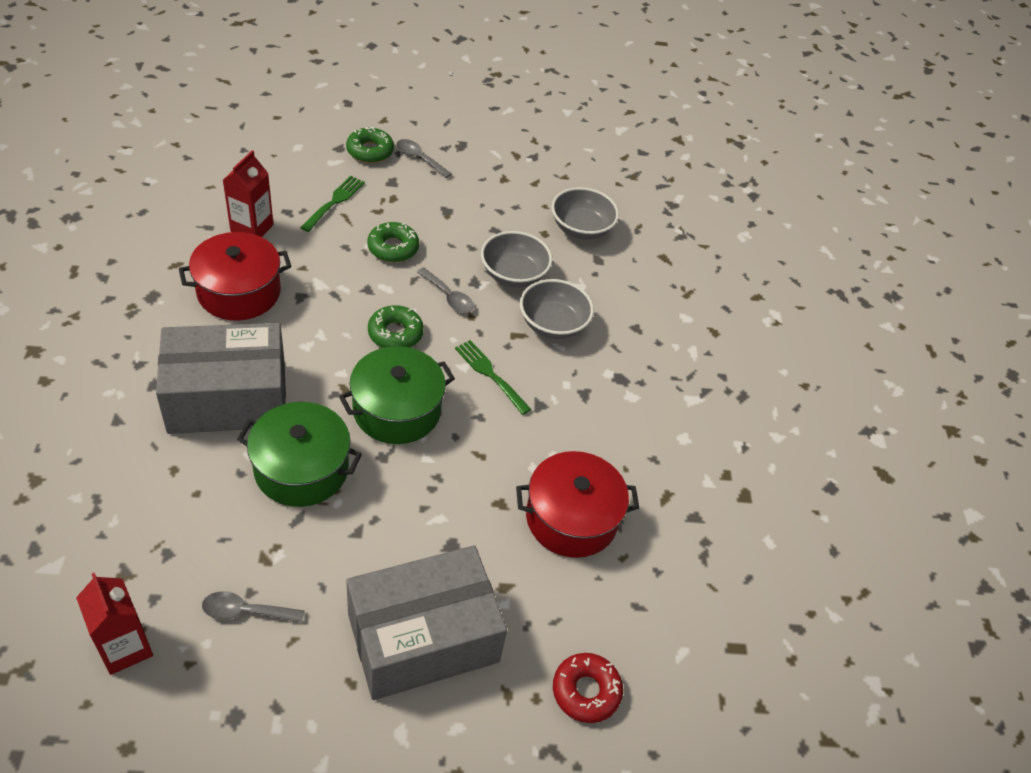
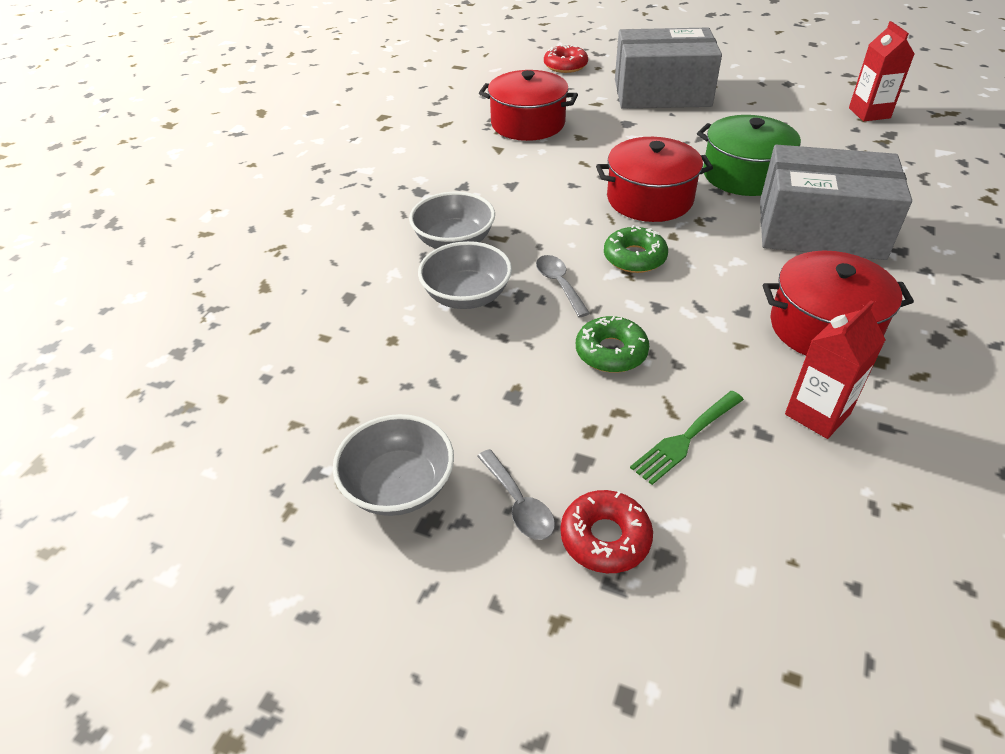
camera: 150 degrees left, 5 degrees down
(245, 611) = (786, 116): grey spoon -> none
(370, 151) = (605, 538): green donut -> red donut
(397, 410) = (649, 199): green pot -> red pot
(490, 375) = (546, 211): green fork -> none
(581, 228) = (337, 338): grey bowl -> grey bowl (399, 486)

